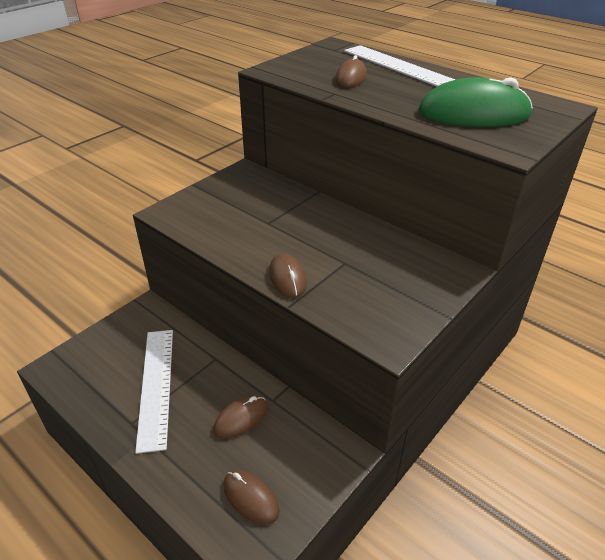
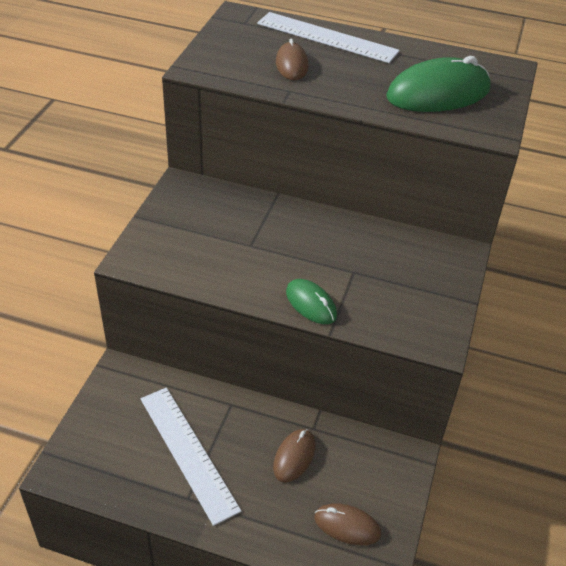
camera: 25 degrees left, 5 degrees up
(287, 278) = (311, 304): brown mouse -> green mouse

